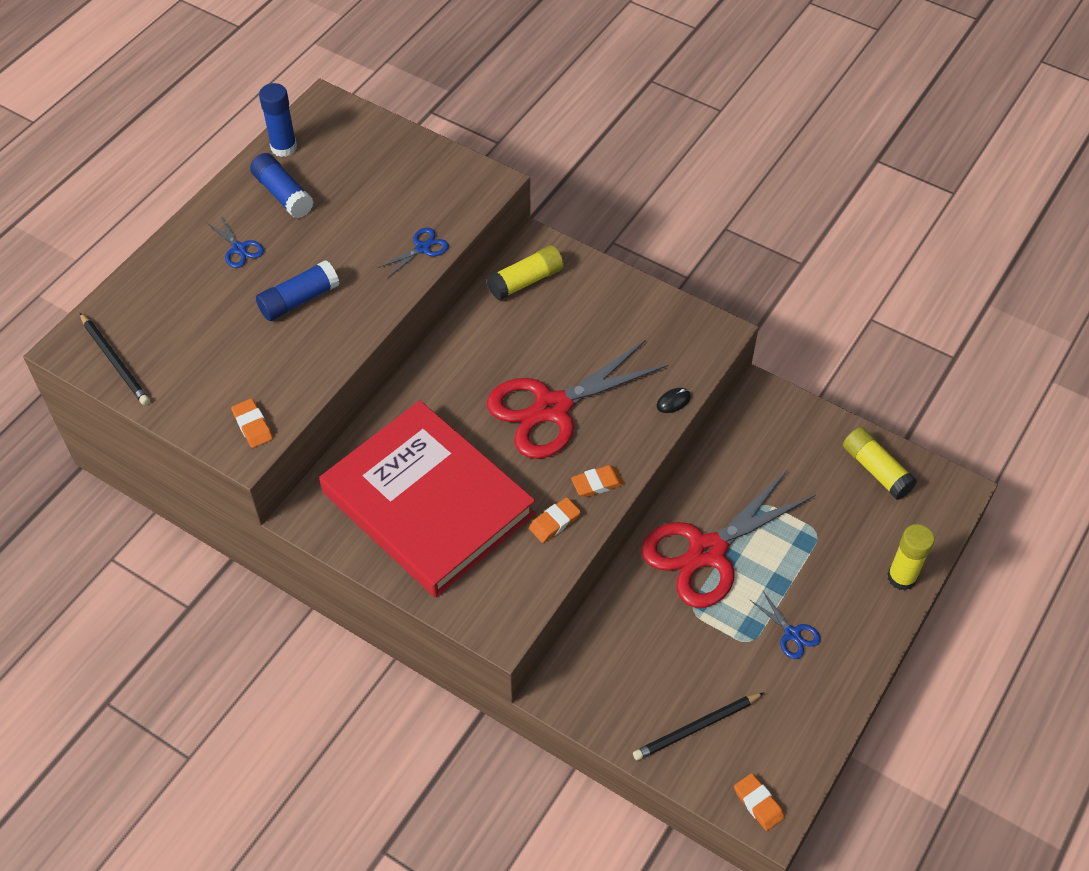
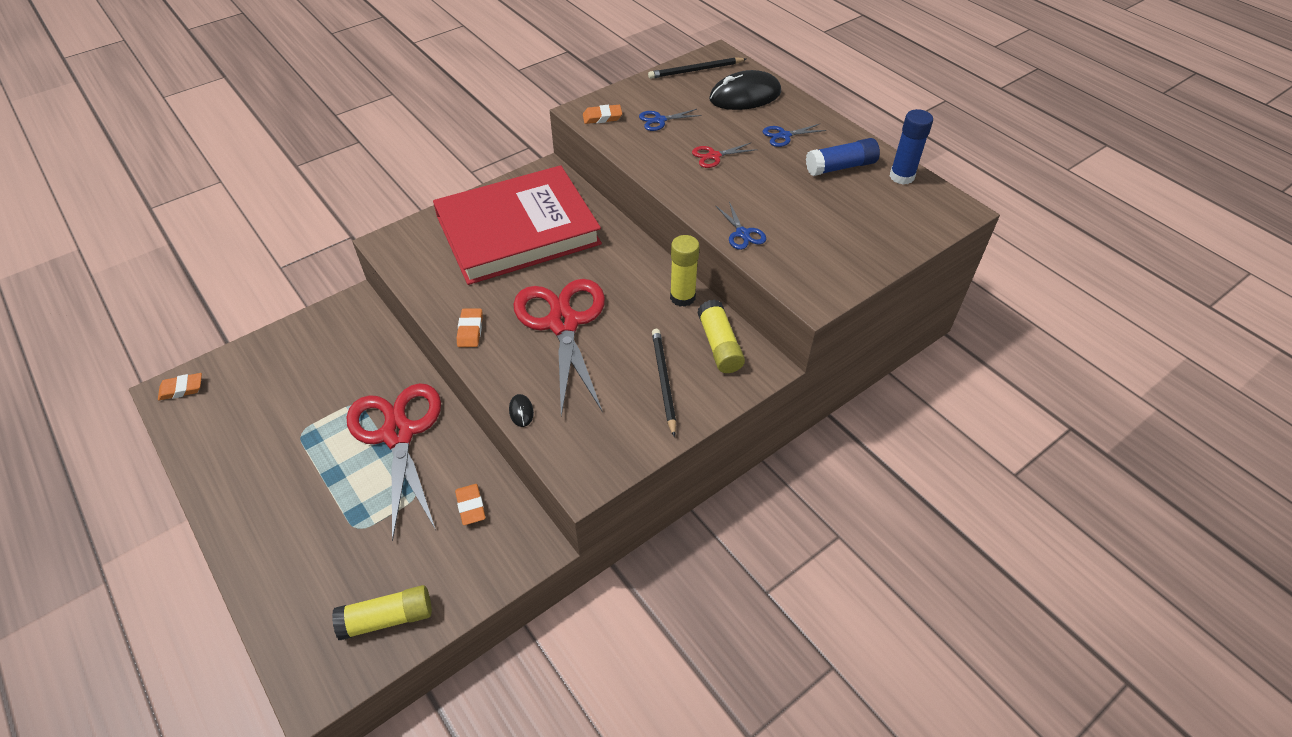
camera: 110 degrees right, 5 degrees down
(164, 299) = (745, 96): none -> black mouse
(299, 300) = (714, 156): blue glue stick -> red scissors
(554, 522) = (452, 294): orange eraser -> orange eraser (471, 506)
(696, 728) = (264, 372): black pencil -> black pencil (663, 381)
(792, 634) = (283, 466): blue scissors -> blue scissors (659, 120)
(901, 577) = (265, 582): yellow glue stick -> yellow glue stick (682, 297)

